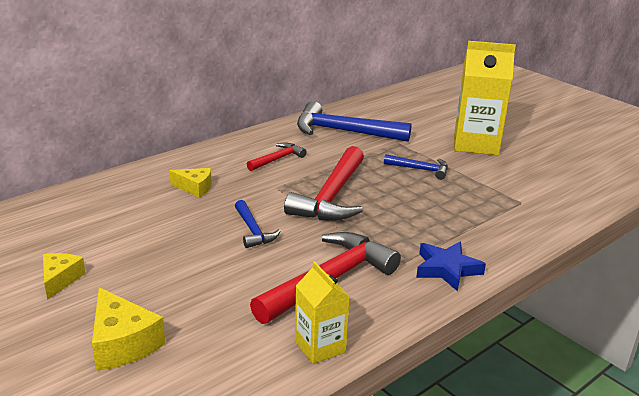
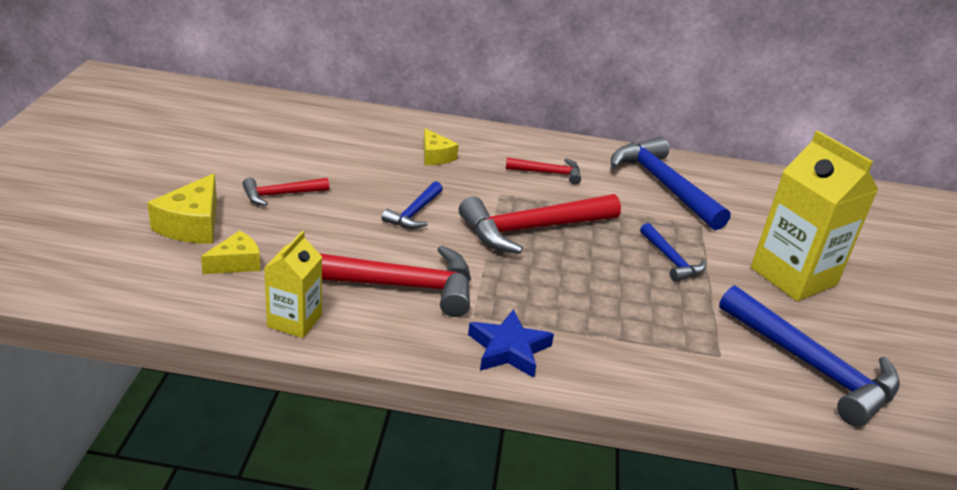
camera: 45 degrees right, 5 degrees up
(60, 280) = (234, 162): yellow cheese -> yellow cheese (236, 263)
(144, 277) = (281, 195): none -> red hammer
(555, 182) = (811, 366): none -> blue hammer

